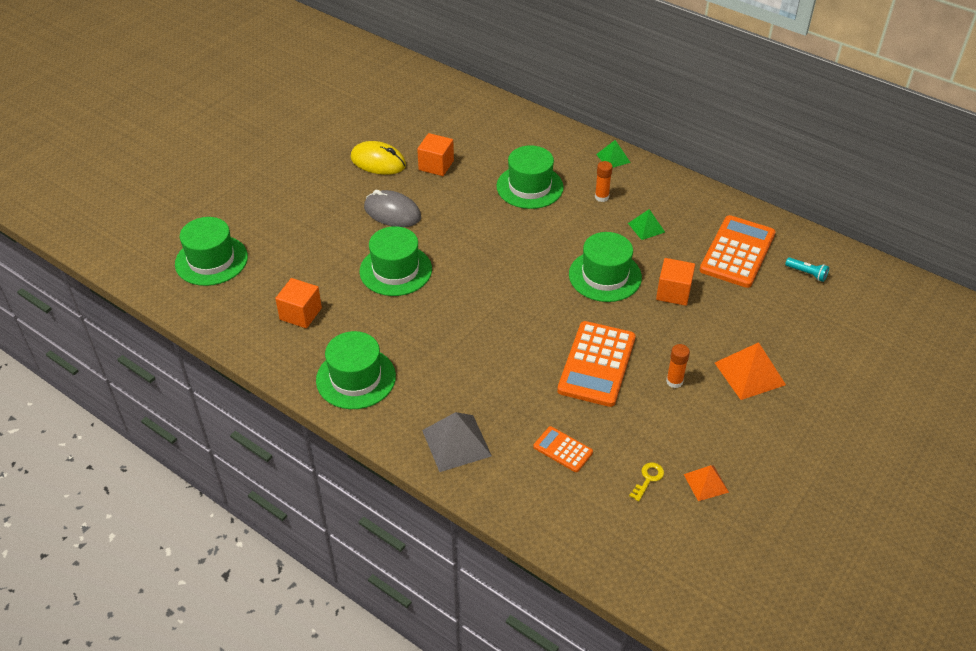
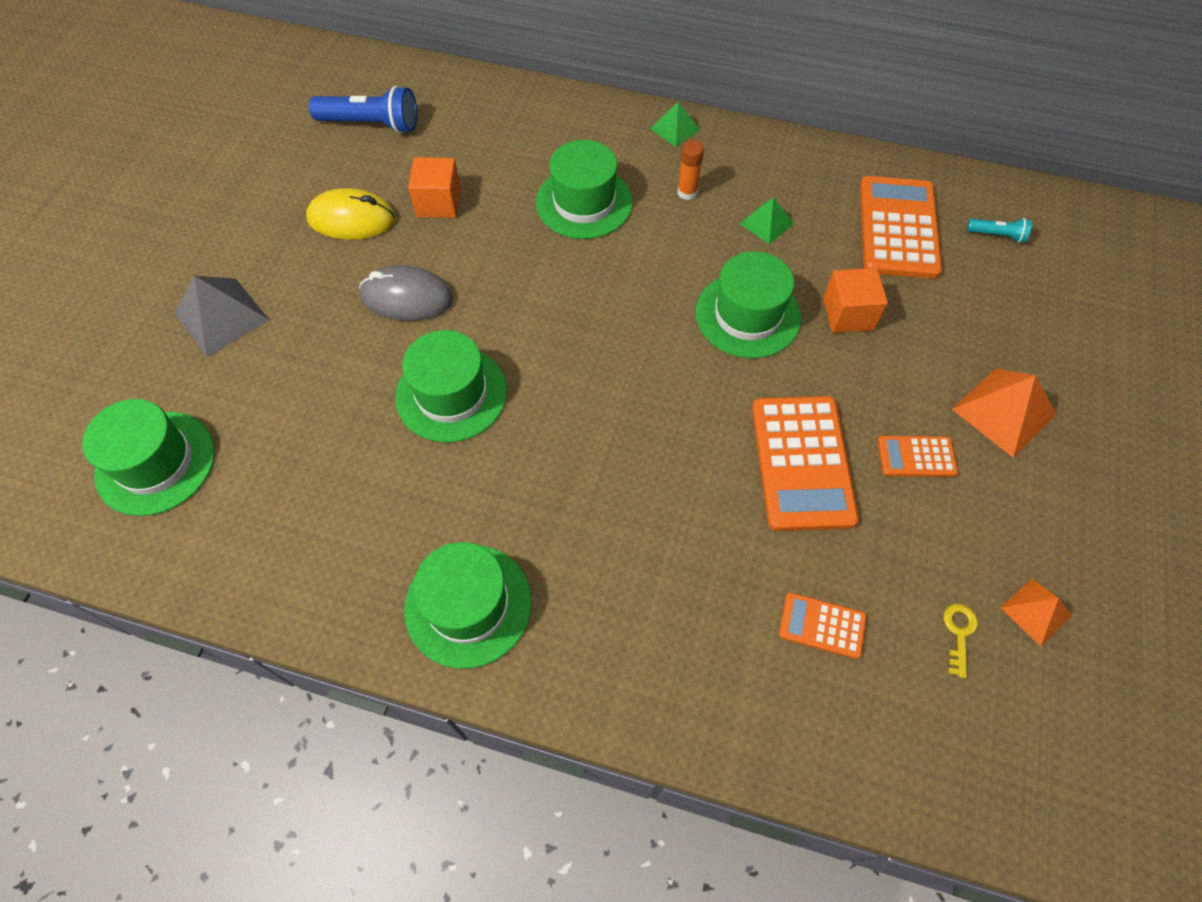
camera: 20 degrees left, 15 degrees up
(300, 314) = (336, 516): orange cube -> none
(414, 111) = (372, 124): none -> blue flashlight
(456, 443) = (667, 669): grey pyramid -> grey pyramid (222, 316)
(674, 381) = (916, 457): orange glue stick -> orange calculator

